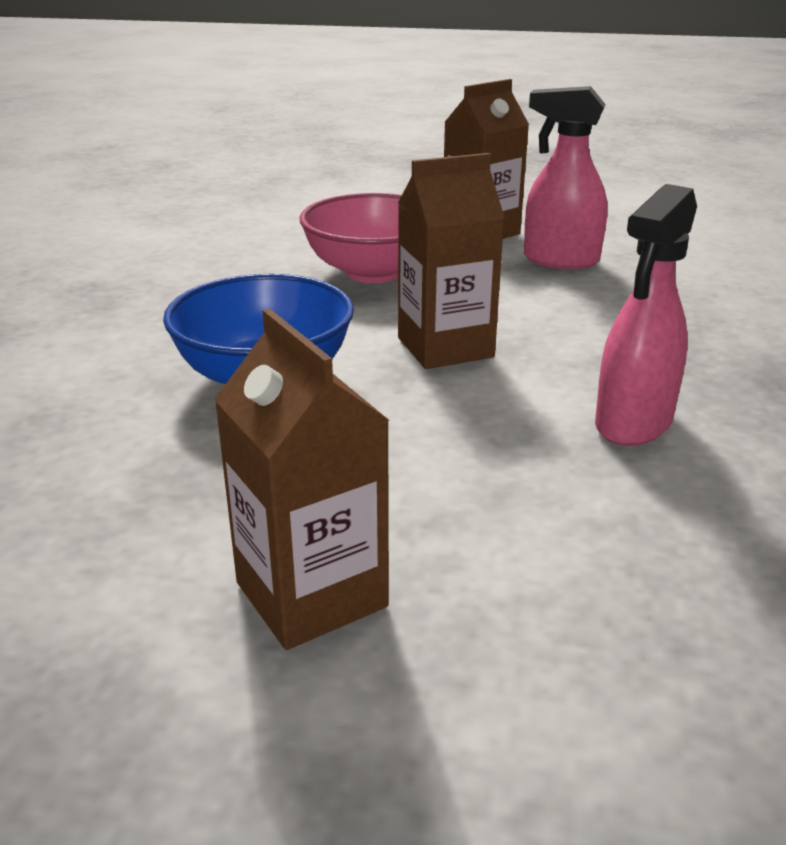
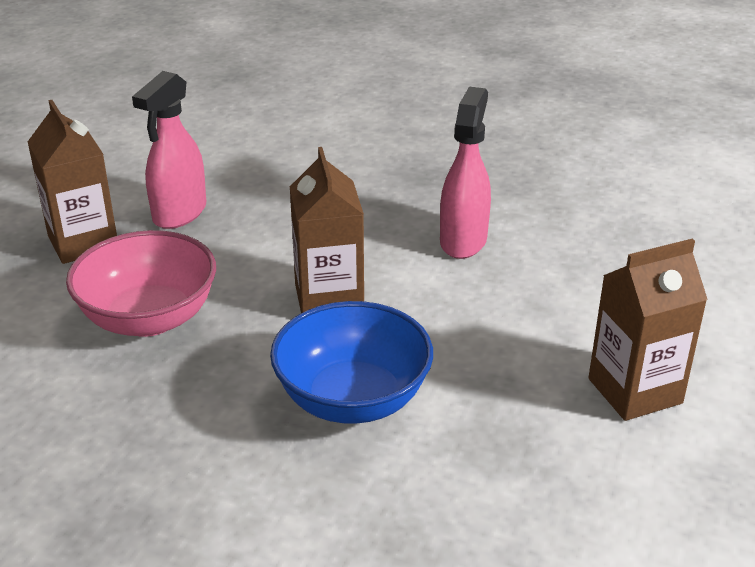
camera: 80 degrees left, 5 degrees up
(633, 423) = (463, 241): pink spray bottle -> pink spray bottle turned 120 degrees counterclockwise

